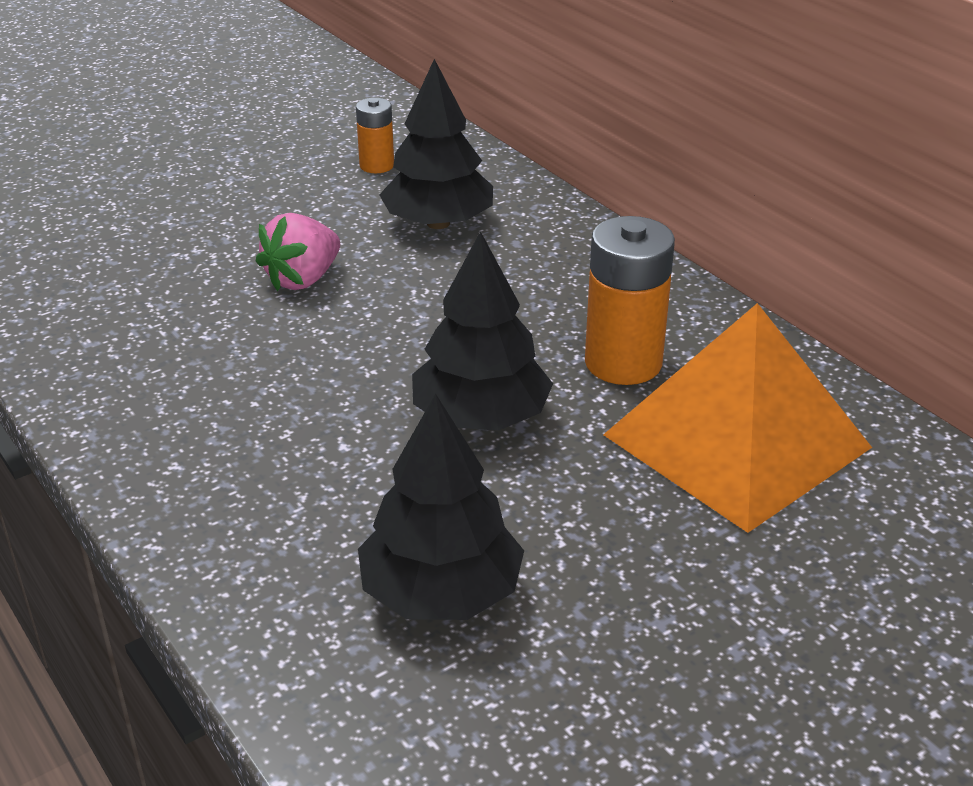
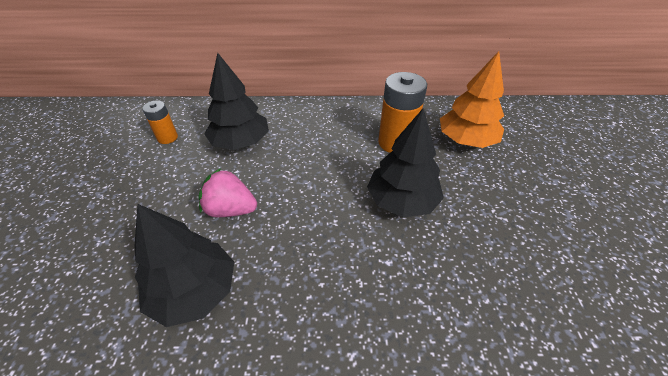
camera: 55 degrees left, 10 degrees up
(303, 279) = (231, 209): pink strawberry -> pink strawberry turned 120 degrees clockwise
(441, 593) = (526, 279): black tree -> black tree (194, 291)
(736, 440) = (466, 140): orange pyramid -> orange tree

